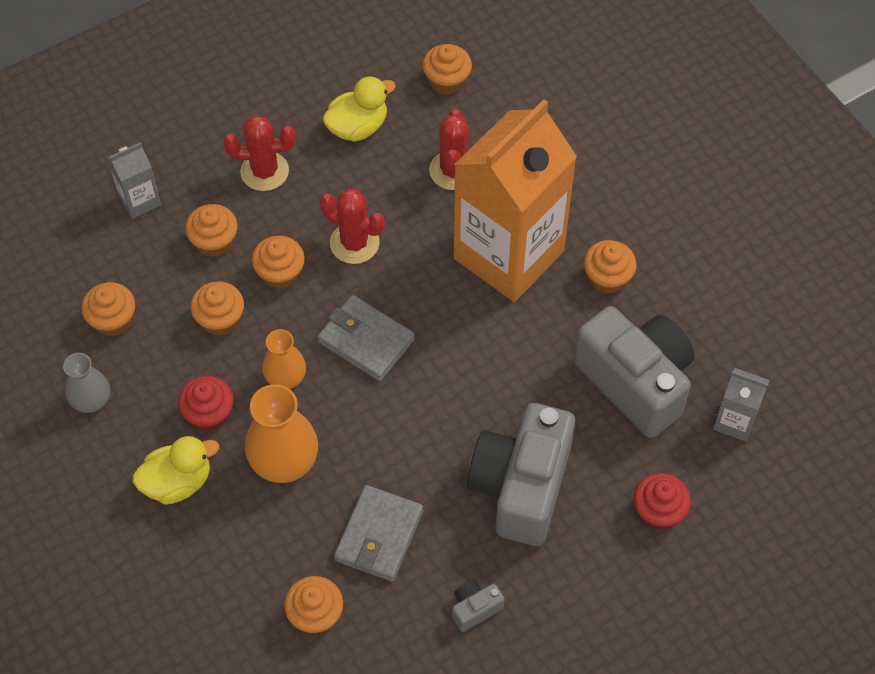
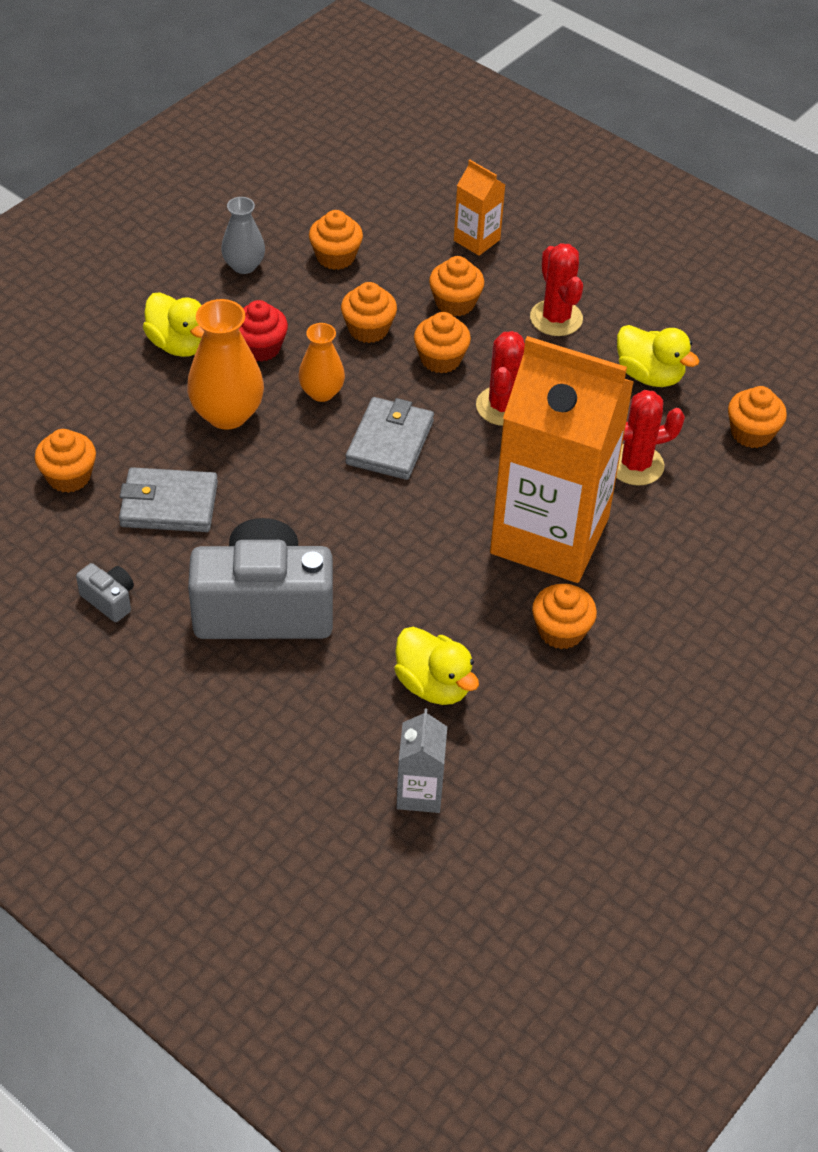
camera: 70 degrees right, 10 degrees down
(139, 200) = (476, 240): grey carton -> orange carton
(635, 382) = (433, 685): grey camera -> yellow duck
(658, 511) = (275, 739): red cupcake -> none

